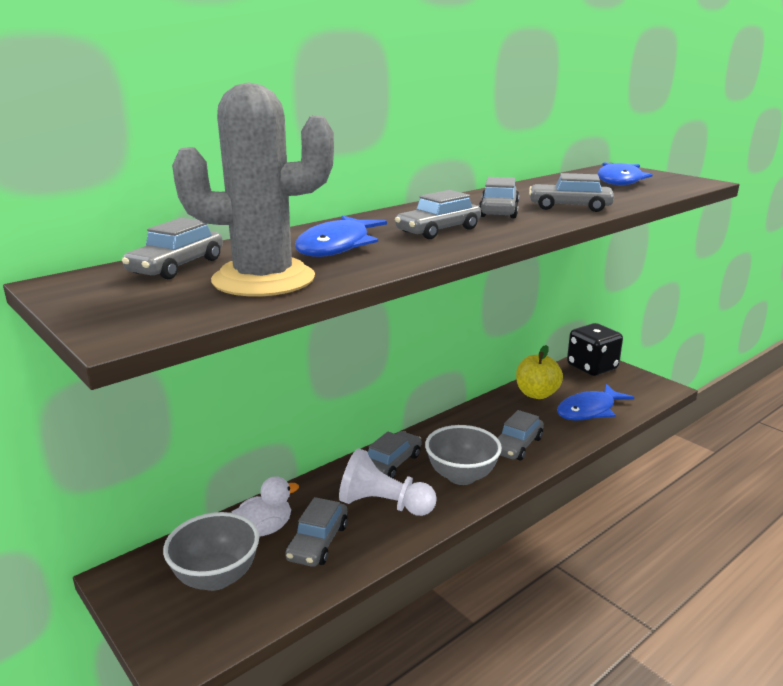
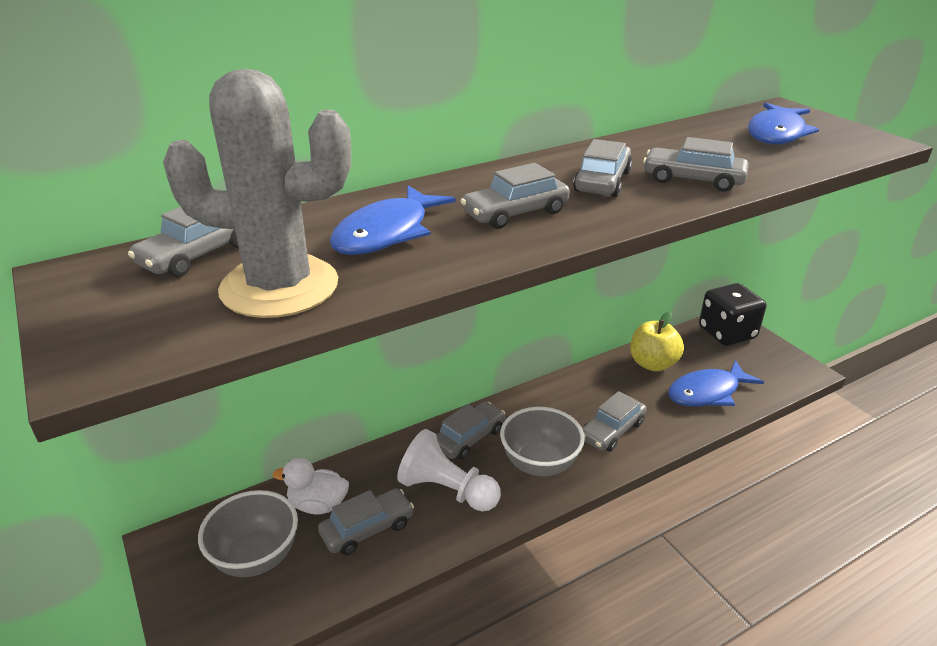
camera: 10 degrees right, 10 degrees up
(265, 529) = (318, 505): white duck -> white duck turned 150 degrees counterclockwise
(318, 542) = (367, 528): grey car -> grey car turned 150 degrees counterclockwise

